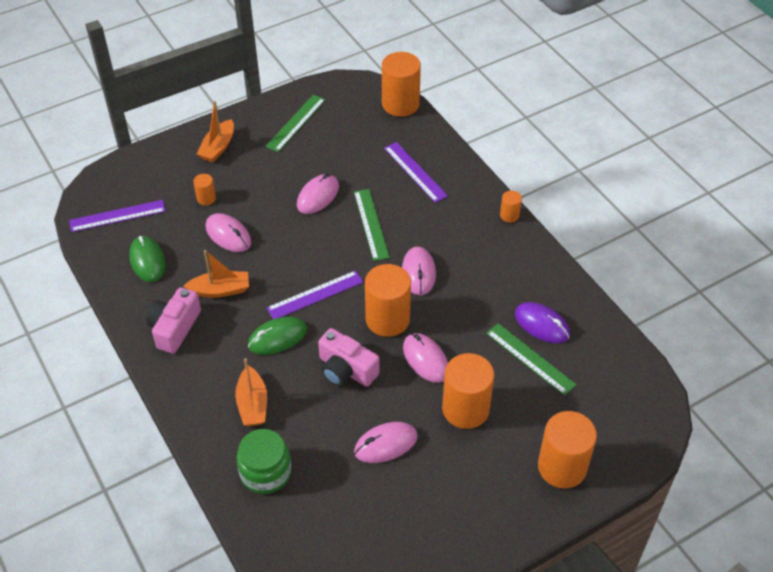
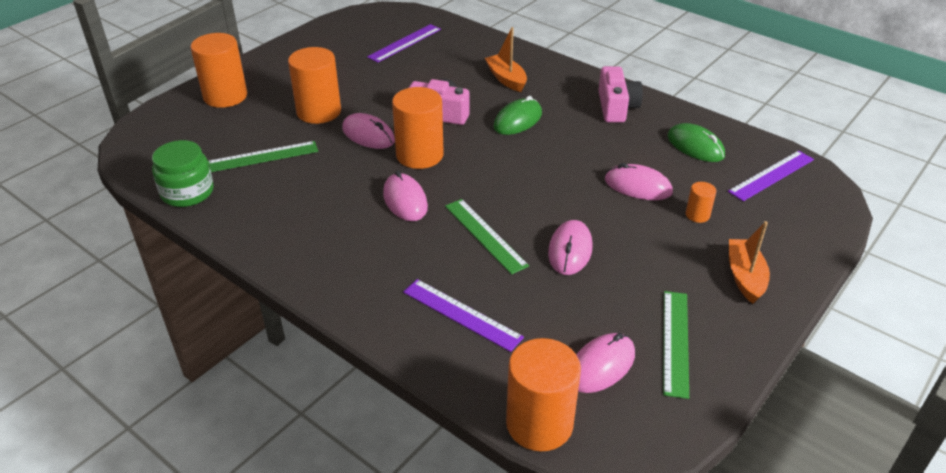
camera: 160 degrees right, 10 degrees down
(220, 290) = (601, 140): orange boat -> none
(265, 472) = (468, 50): green jar -> green jar (187, 192)
(315, 295) = (504, 157): purple ruler -> purple ruler (404, 43)
(385, 444) = (381, 80): pink mouse -> pink mouse (601, 366)
(509, 215) = (311, 288): orange cylinder -> none
(530, 358) = (262, 157): green ruler -> green ruler turned 45 degrees counterclockwise
(542, 325) = (253, 185): purple mouse -> none

